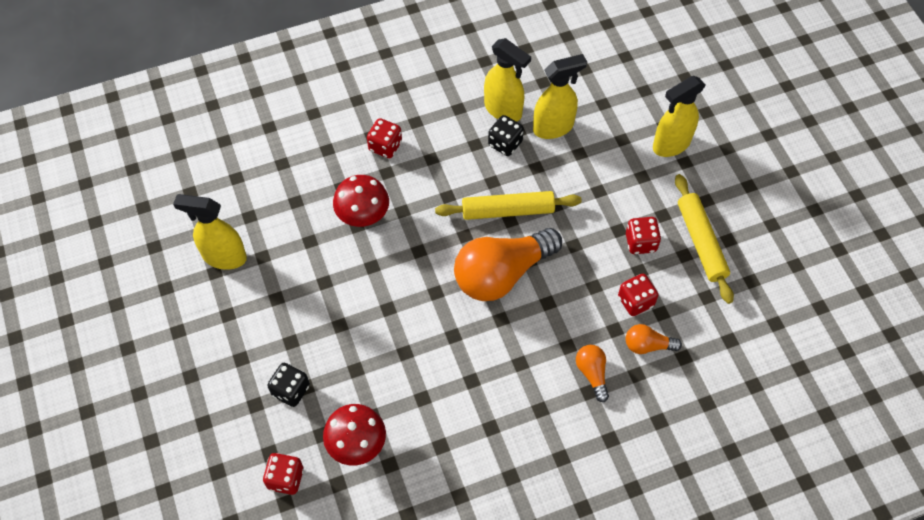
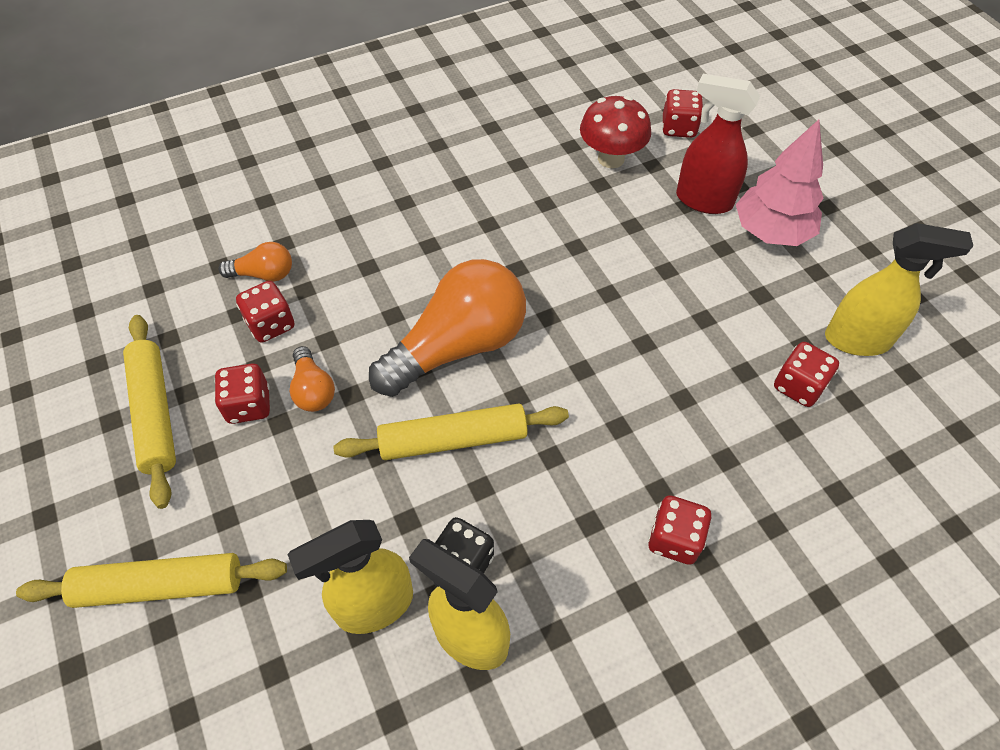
camera: 175 degrees right, 5 degrees down
(247, 353) = (771, 232): none -> pink tree
(278, 228) = (798, 386): none -> red dice
(291, 390) = (703, 200): black dice -> red spray bottle
(363, 216) = (677, 413): red mushroom -> none
(592, 373) = (339, 240): orange light bulb -> orange light bulb (313, 390)
(671, 144) = (160, 586): yellow spray bottle -> yellow rolling pin

